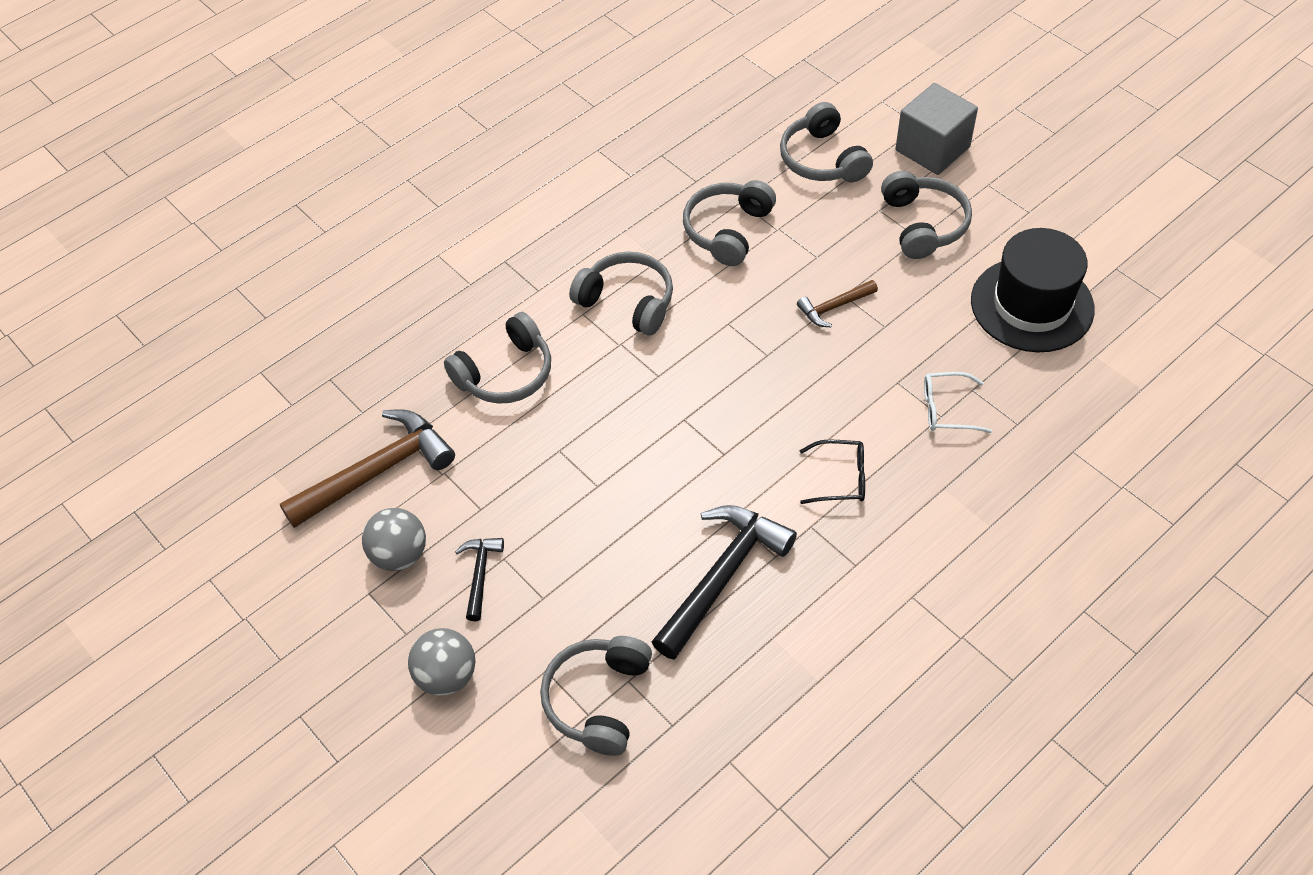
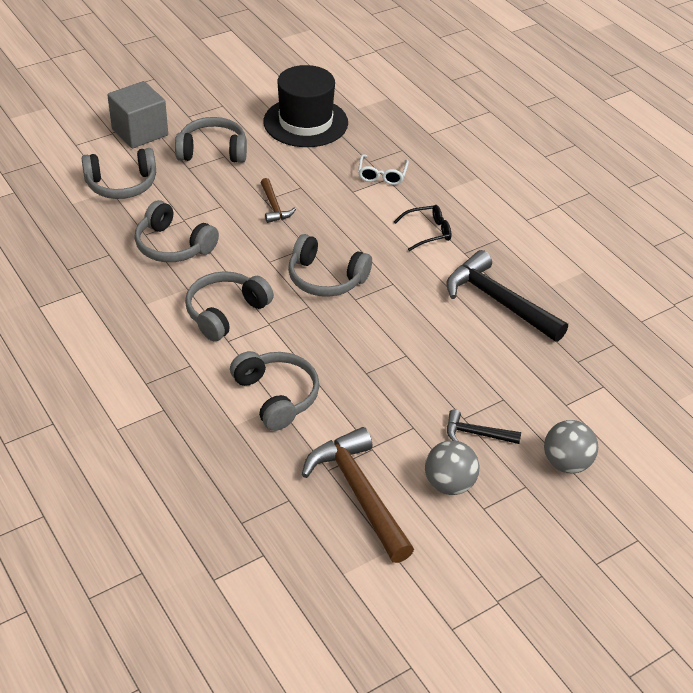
camera: 85 degrees left, 10 degrees down
(598, 700) = (592, 379): grey headphones -> grey headphones (325, 278)
(840, 478) = (427, 232): black glasses -> black glasses turned 60 degrees clockwise

